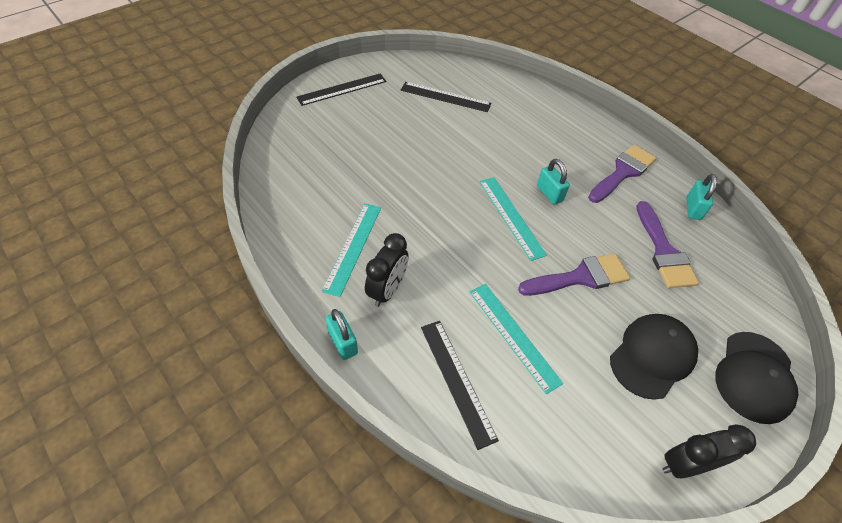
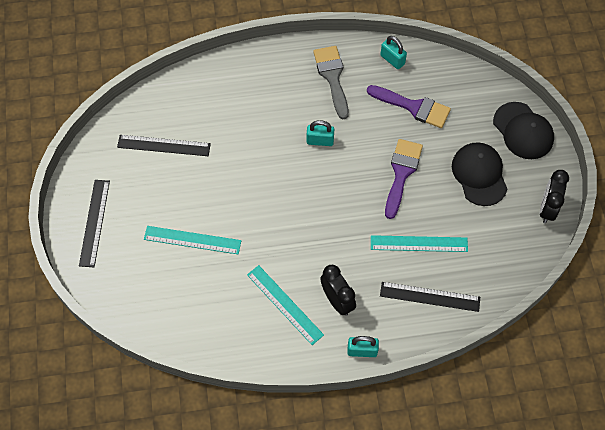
camera: 55 degrees left, 10 degrees up
(445, 97) = (164, 145): black ruler -> black ruler turned 45 degrees clockwise
(511, 217) = (324, 181): turquoise ruler -> turquoise ruler (192, 240)
(623, 172) = (332, 77): purple brush -> grey brush

